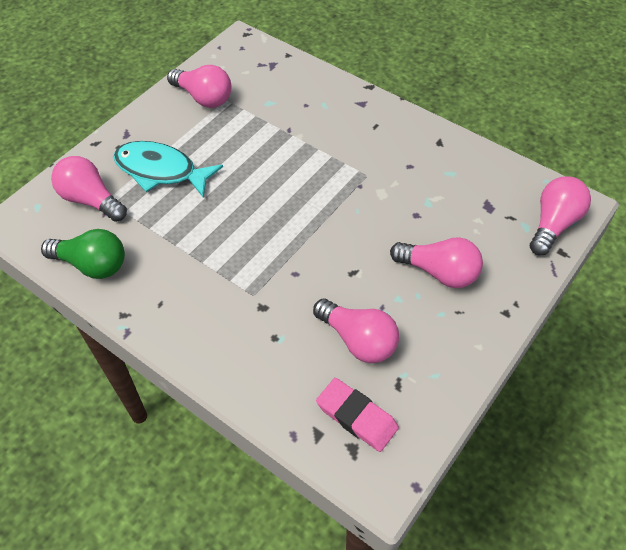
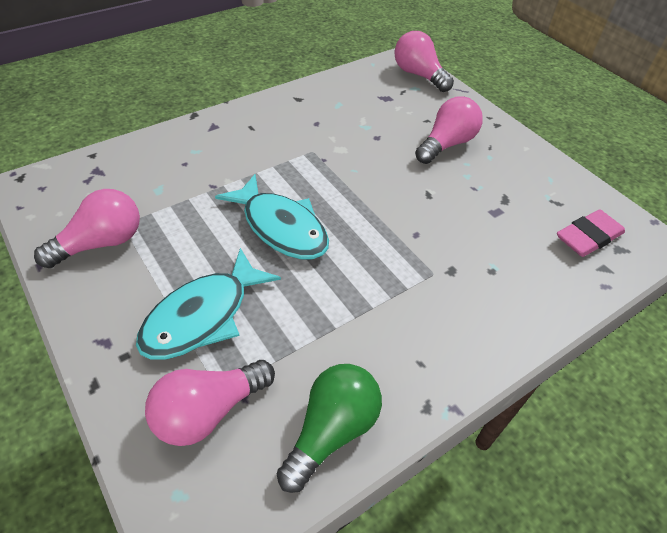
camera: 75 degrees left, 5 degrees down
(262, 184) = (281, 227): none -> turquoise fish
(358, 340) = (507, 213): pink light bulb -> none

